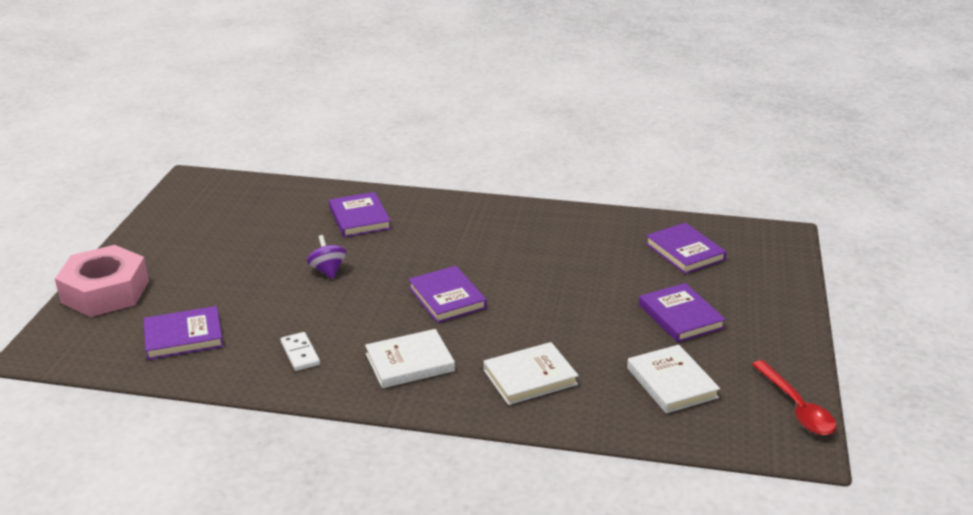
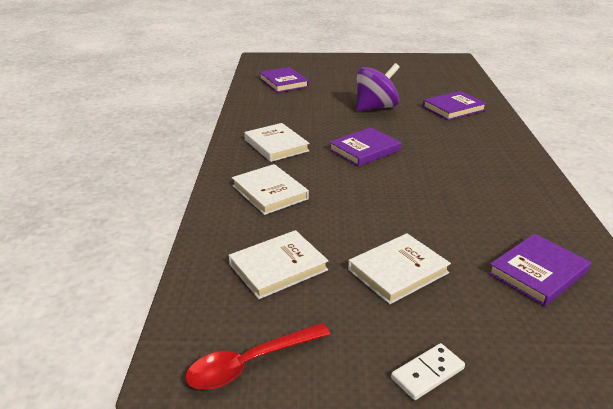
camera: 80 degrees right, 0 degrees up
(105, 292) = (319, 60): pink nut -> none
(300, 353) = (276, 112): white domino -> white domino (427, 373)
(328, 270) = (375, 107): purple spinning top -> purple spinning top, size x1.75
(680, 316) = (398, 271): purple book -> white book

